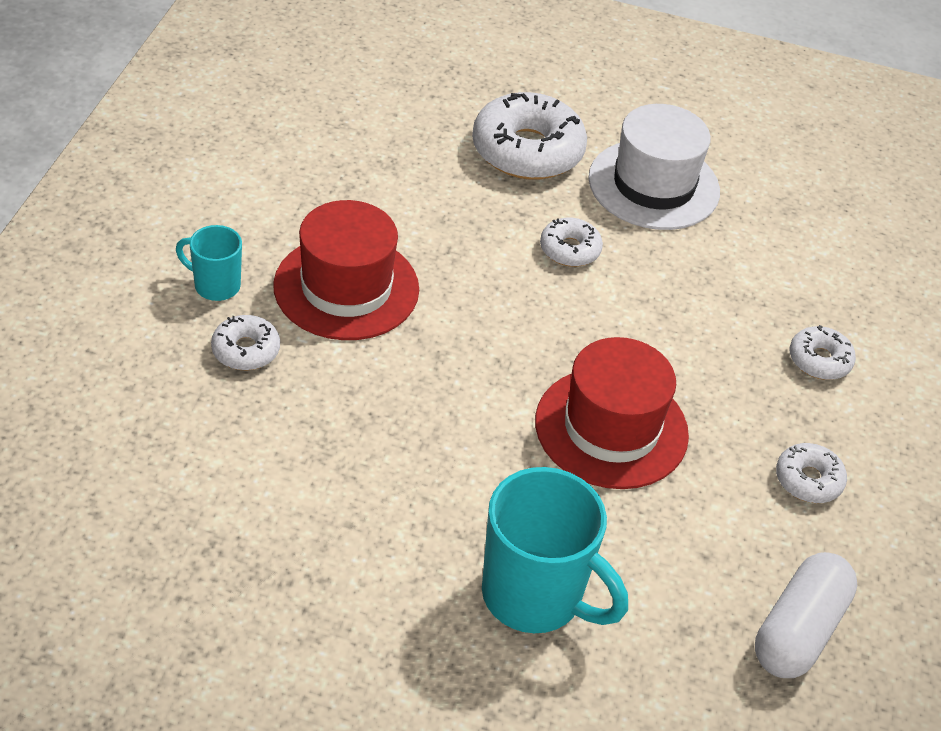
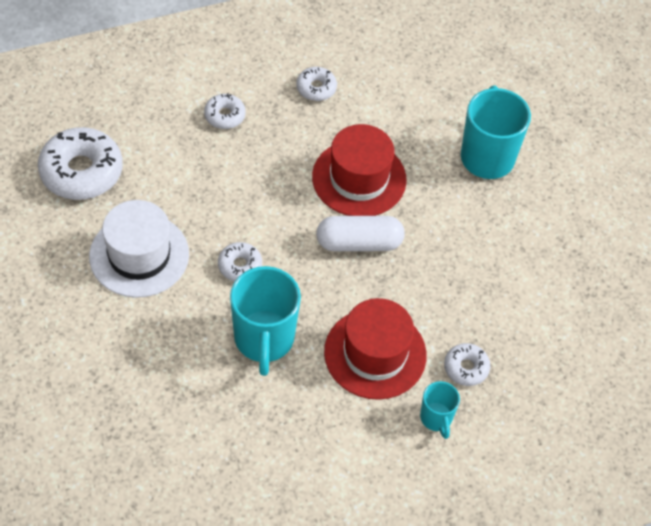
camera: 125 degrees left, 10 degrees up
(453, 215) = (264, 340): none -> turquoise mug
(527, 150) = (165, 338): white donut -> white donut (81, 171)
(799, 630) = (409, 58): white capsule -> white capsule (359, 243)

